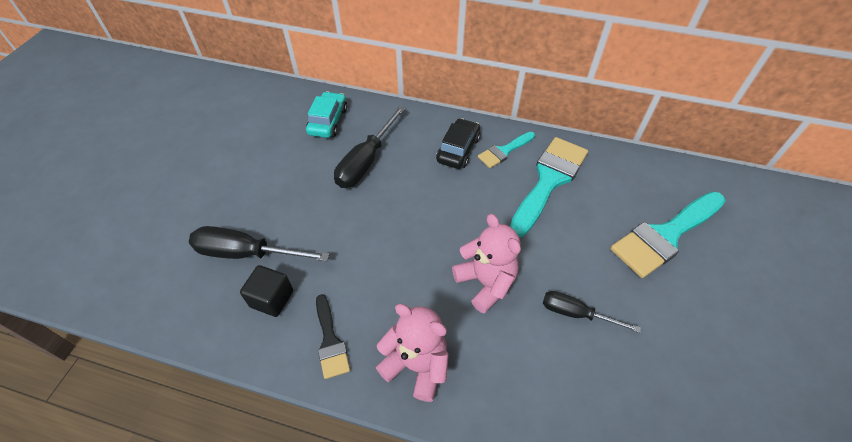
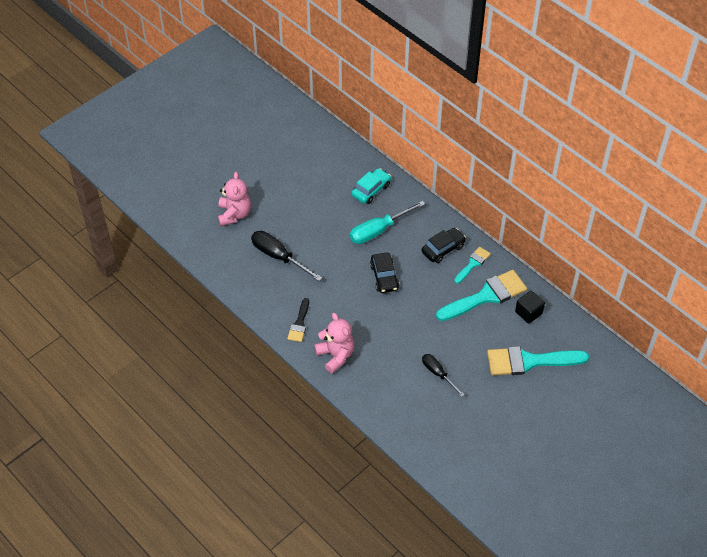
camera: 30 degrees right, 0 degrees up
(272, 299) = (280, 288): black cube -> black cube (528, 313)
(366, 161) = (378, 230): black screwdriver -> turquoise screwdriver
(410, 214) = (384, 277): none -> black car
(485, 283) = (400, 335): pink teddy bear -> pink teddy bear (234, 214)
(504, 151) = (473, 264): turquoise brush -> turquoise brush turned 135 degrees clockwise

